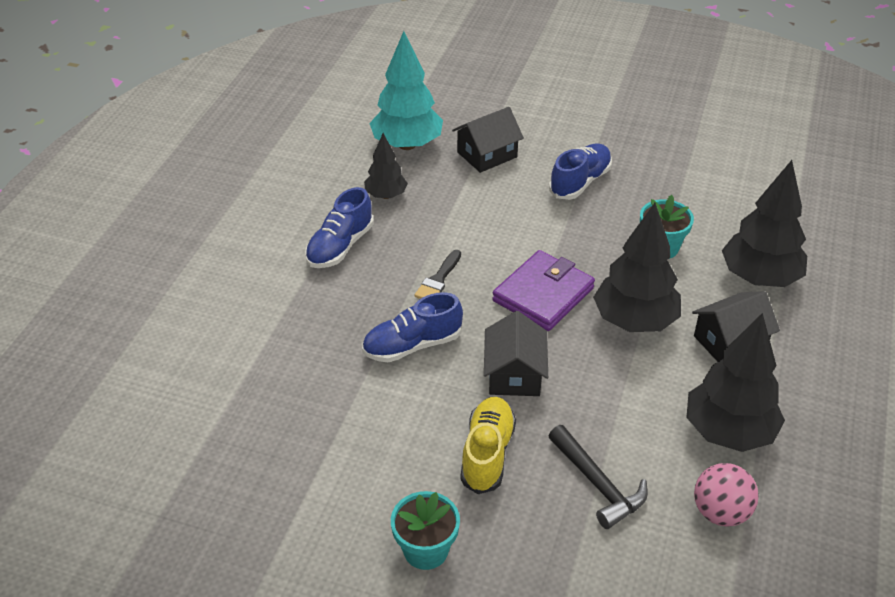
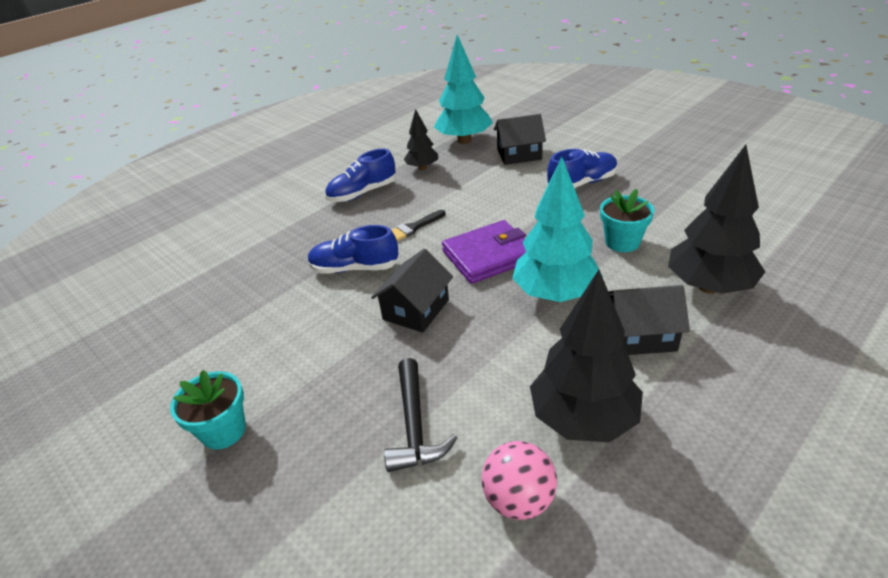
camera: 30 degrees right, 5 degrees down
(487, 453) = (341, 366): yellow shoe -> none
(634, 321) = (555, 294): black tree -> turquoise tree

